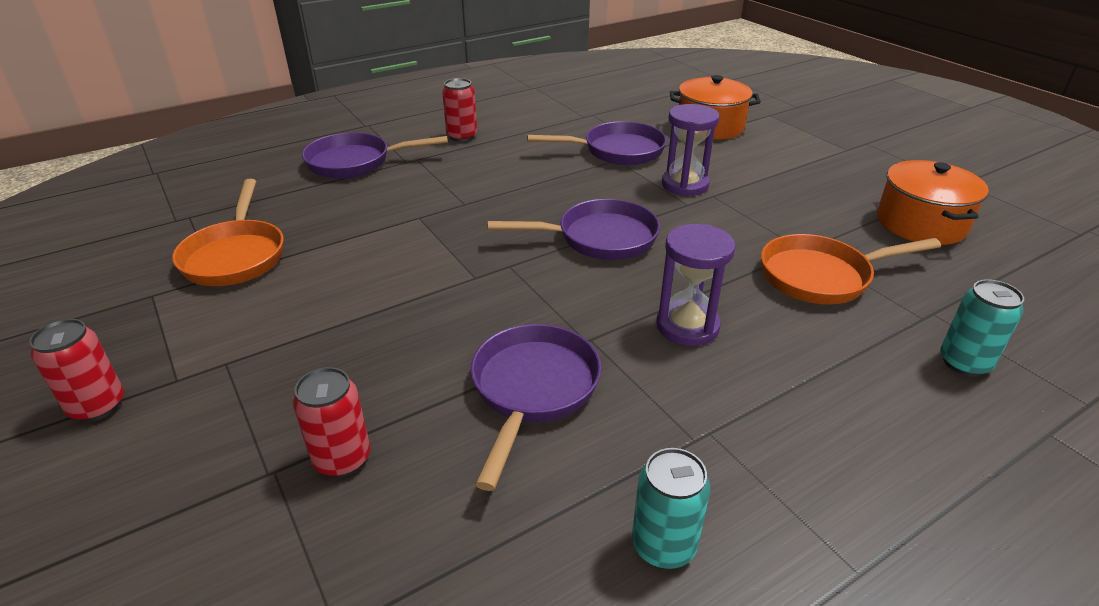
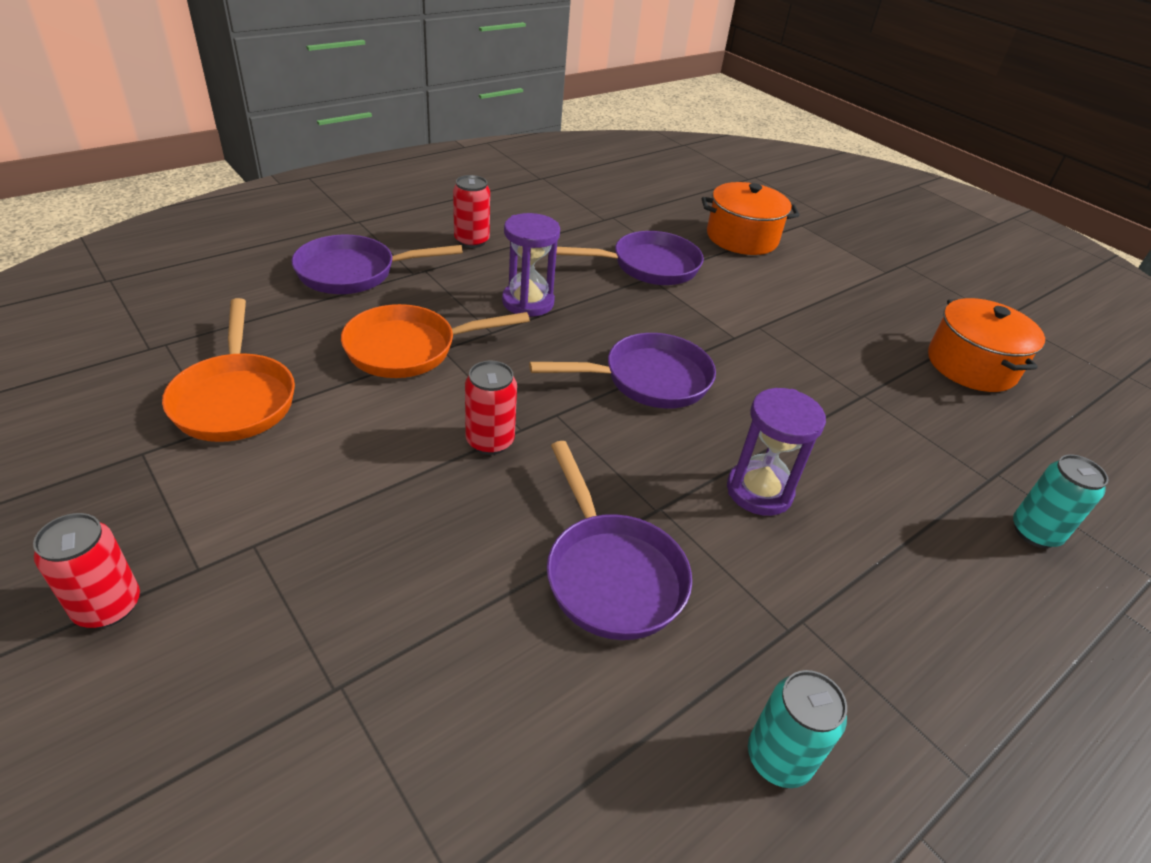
camera: 10 degrees left, 5 degrees up
(342, 459) = (416, 667): red can -> red can (490, 441)
(532, 390) = (610, 574): purple pan -> purple pan turned 150 degrees clockwise
(684, 185) = (727, 312): purple hourglass -> purple hourglass (528, 302)
(821, 276) = (884, 429): orange pan -> orange pan (409, 349)

